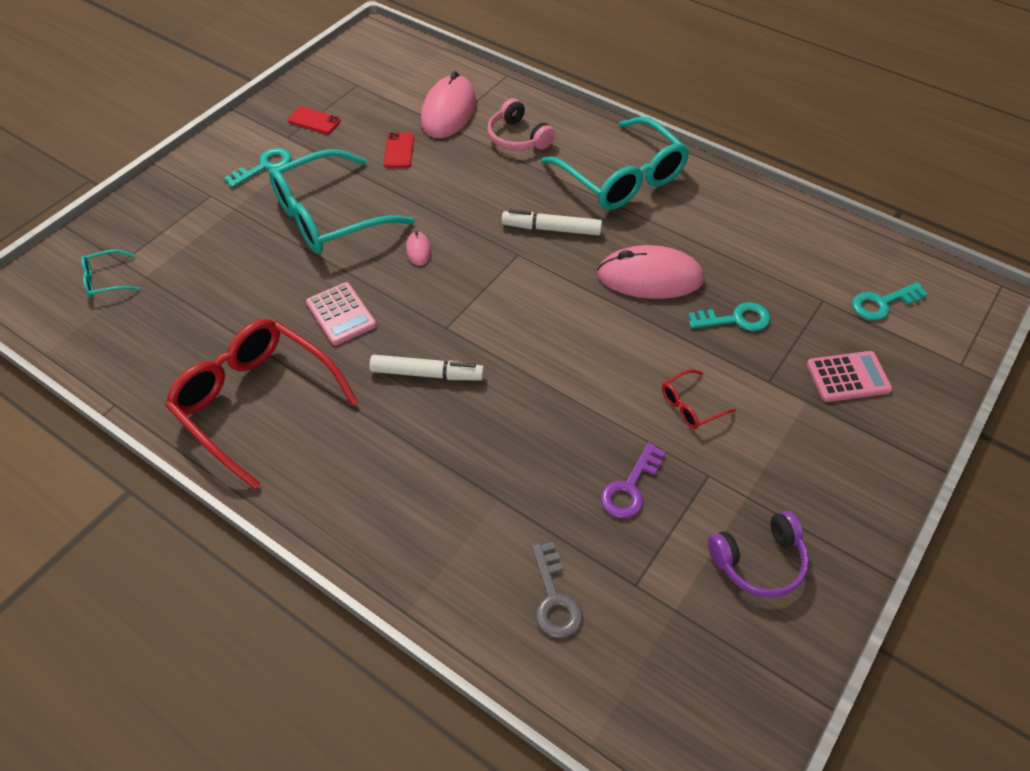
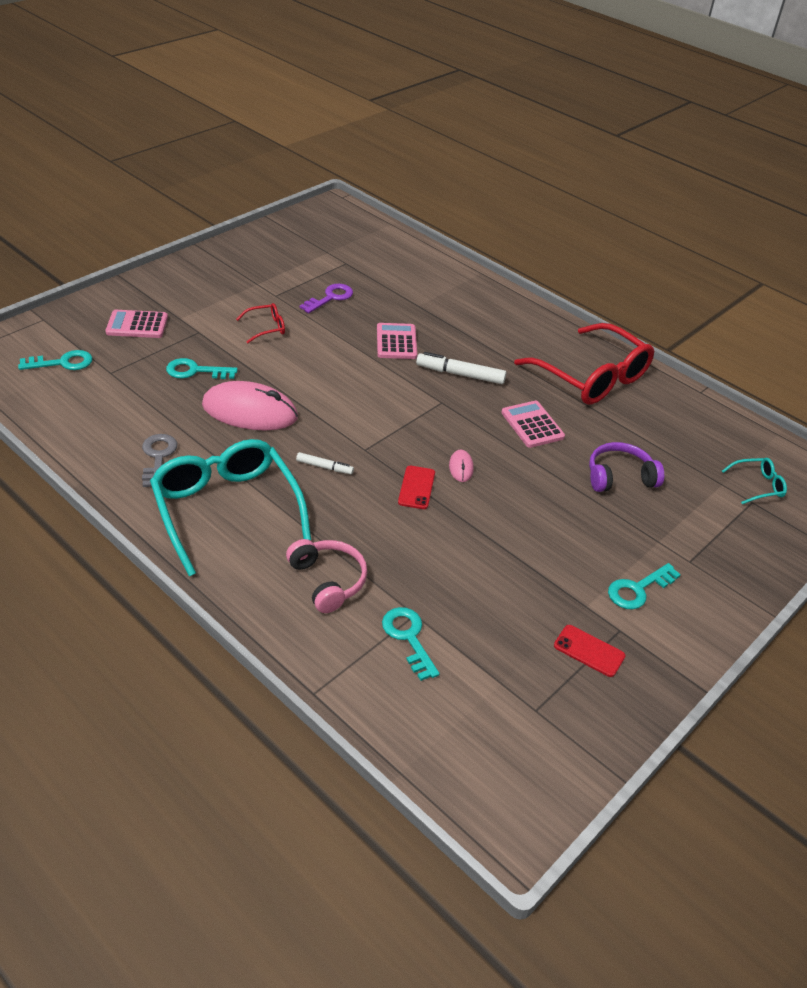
camera: 175 degrees left, 10 degrees down
(329, 216) = (553, 515): turquoise glasses -> none
(399, 150) = (477, 586): red phone -> red phone (416, 487)
(448, 111) = (409, 638): pink mouse -> turquoise key
(516, 414) = (396, 342): none -> pink calculator
(551, 229) = (324, 467): white marker -> white marker, size x0.58
(554, 598) = (395, 265): grey key -> grey key (158, 457)
(759, 561) = (268, 260): purple headphones -> purple headphones (619, 477)

